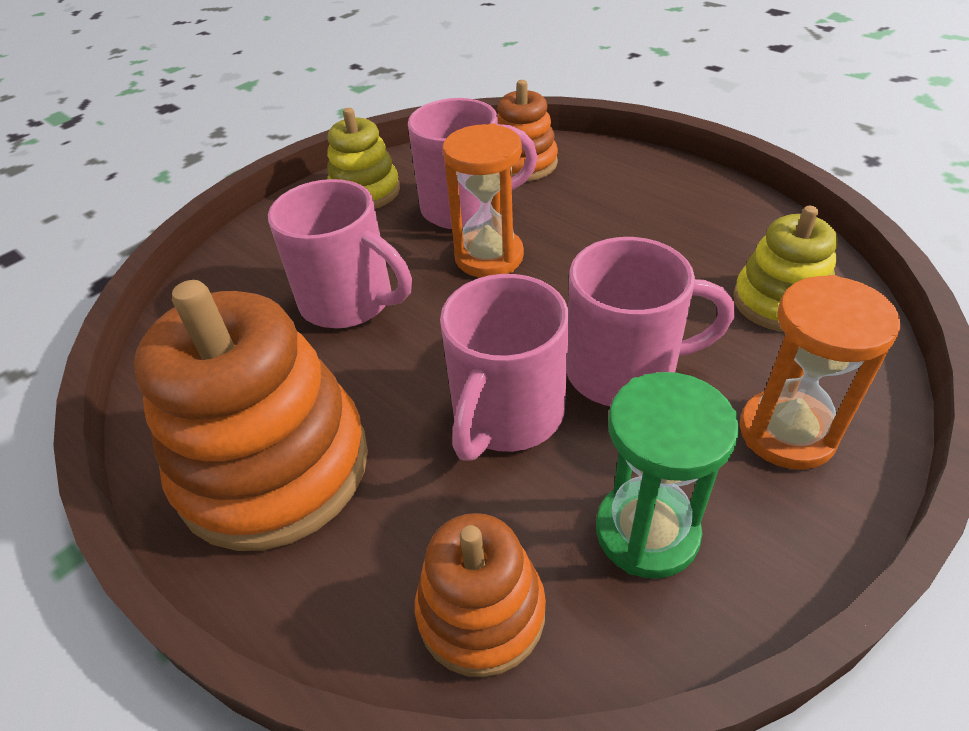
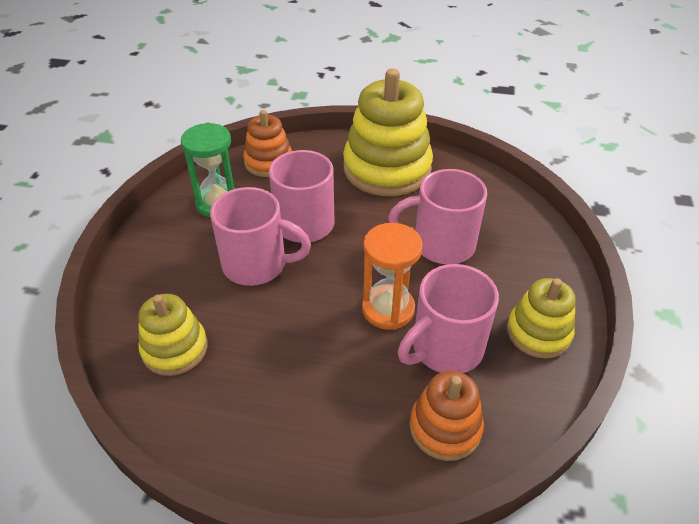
camera: 145 degrees right, 0 degrees up
(274, 467) = (387, 169): orange stacking toy -> yellow stacking toy
(624, 370) = (257, 265): pink mug -> pink mug turned 135 degrees counterclockwise
(786, 432) = (163, 264): orange hourglass -> none

